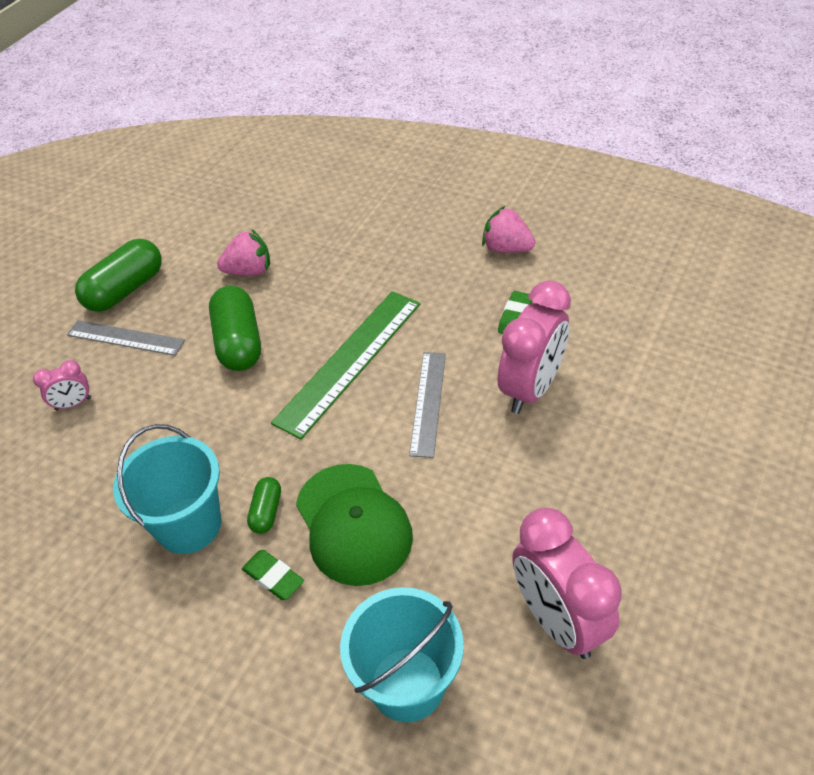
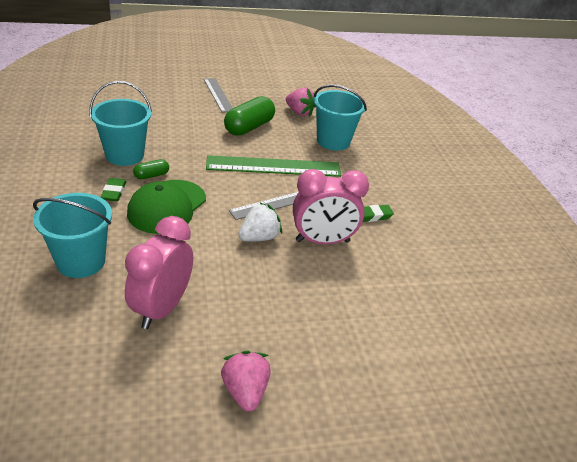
camera: 45 degrees right, 10 degrees down
(73, 404) = (166, 97): pink clock -> none
(125, 290) = (247, 83): green capsule -> none
(341, 272) = (333, 141): none -> turquoise bucket
(484, 449) = (259, 237): none -> white strawberry
(506, 248) = (423, 194): pink strawberry -> pink strawberry (245, 391)

